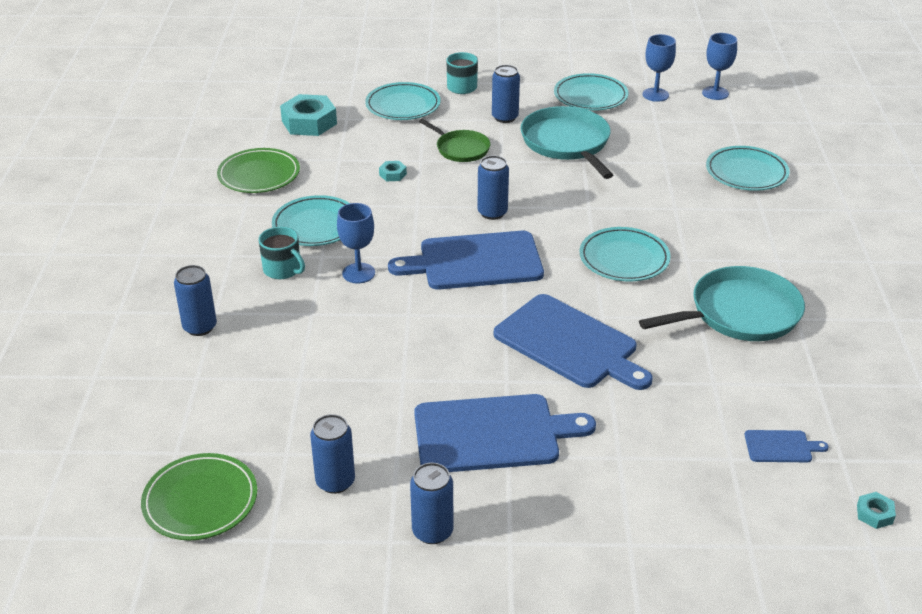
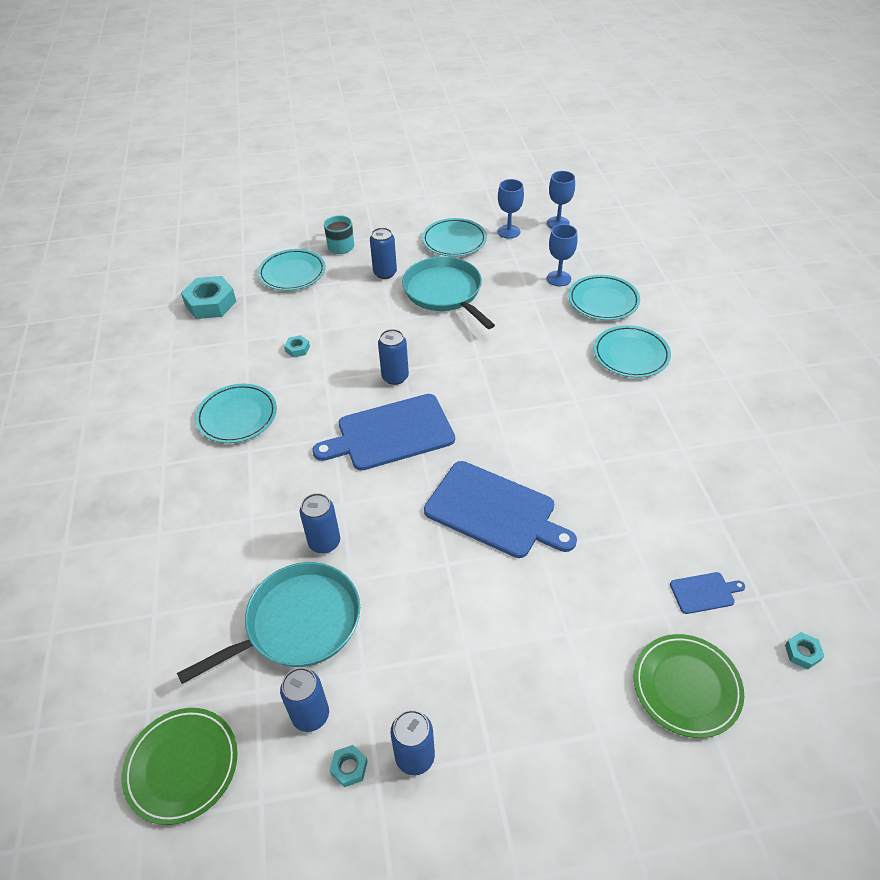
camera: 10 degrees left, 10 degrees up
(200, 327) = (147, 553): blue can -> blue can (324, 542)
(259, 175) = (174, 368): green plate -> green plate (686, 687)
(283, 269) = (215, 472): turquoise mug -> none
(358, 273) = (287, 464): blue goblet -> blue goblet (558, 278)
(364, 529) = (349, 767): none -> turquoise nut
(460, 149) = (353, 312): green pan -> none
(493, 434) = (447, 628): blue cutting board -> none
(624, 258) = (521, 408): turquoise plate -> turquoise plate (631, 354)
(739, 313) = (633, 451): turquoise pan -> turquoise pan (298, 623)

